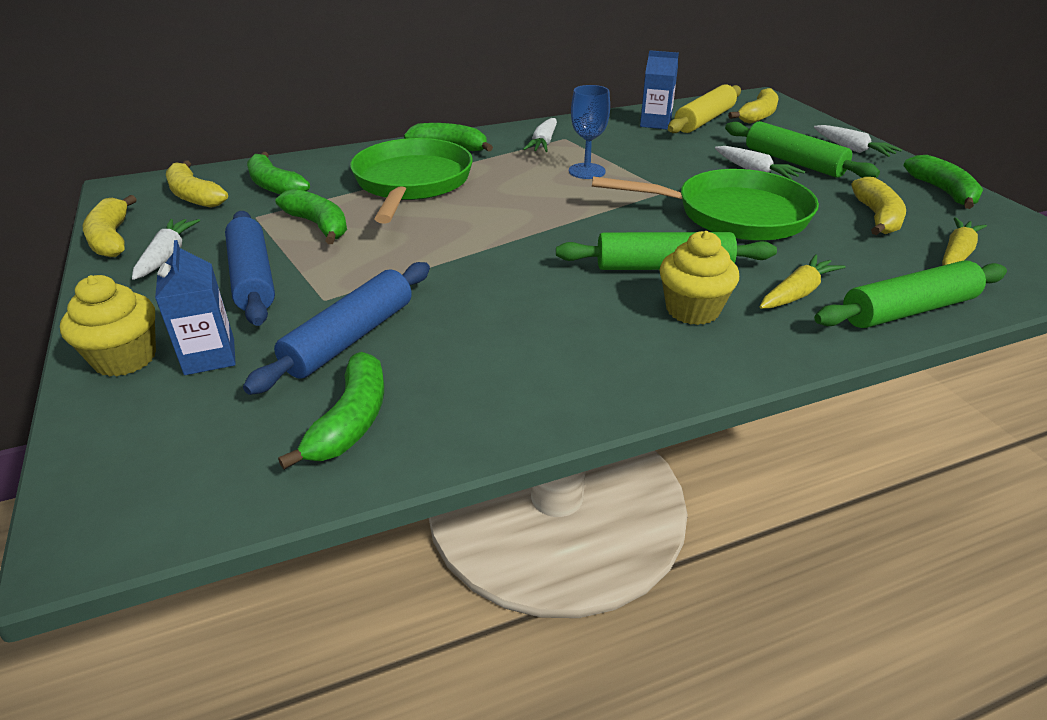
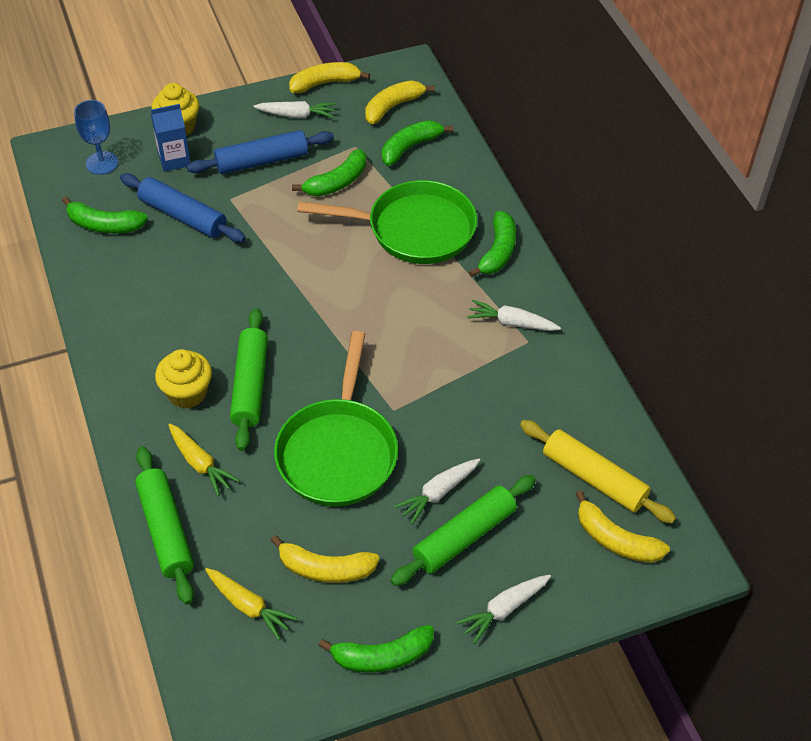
camera: 90 degrees right, 15 degrees up
(587, 171) = (439, 352): blue goblet -> blue goblet (102, 163)
(655, 123) = (578, 427): blue carton -> none

